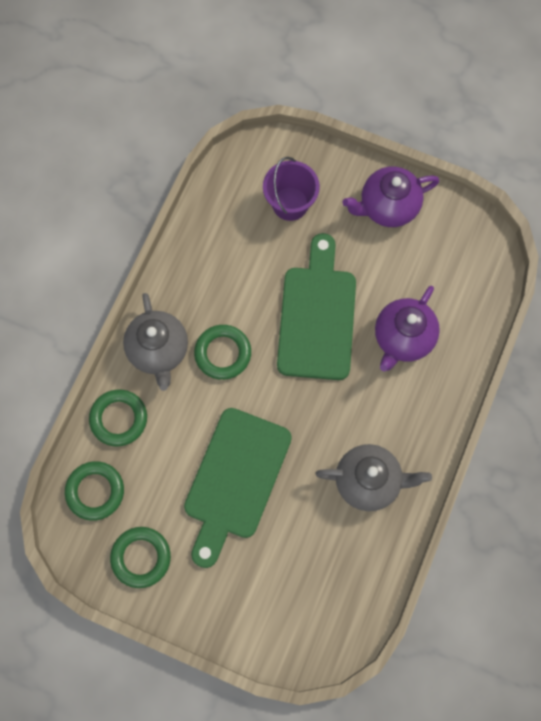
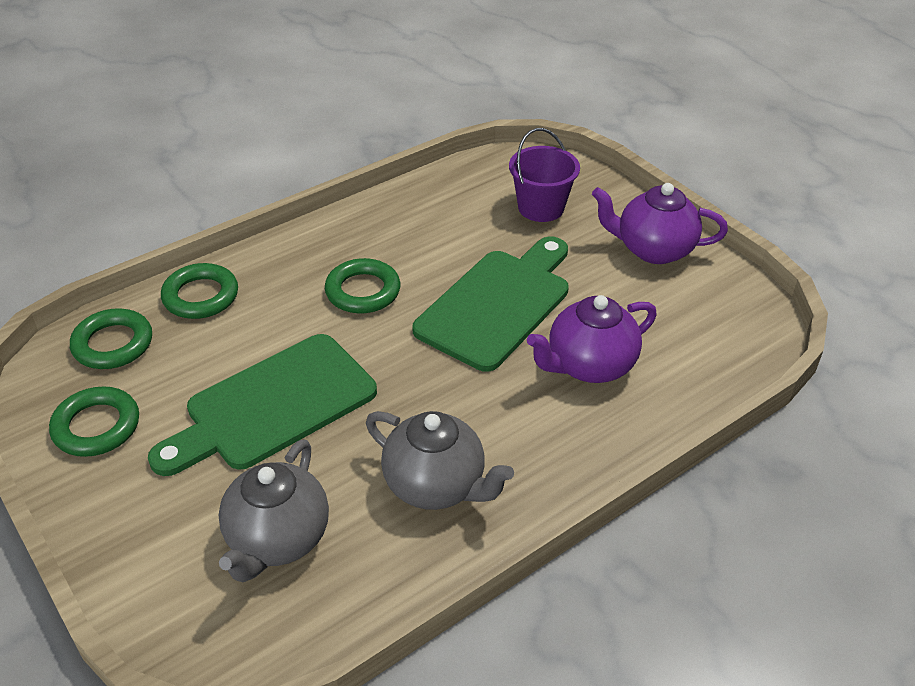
camera: 30 degrees right, 30 degrees down
(158, 351) = (296, 261): grey teapot -> grey teapot (277, 539)

